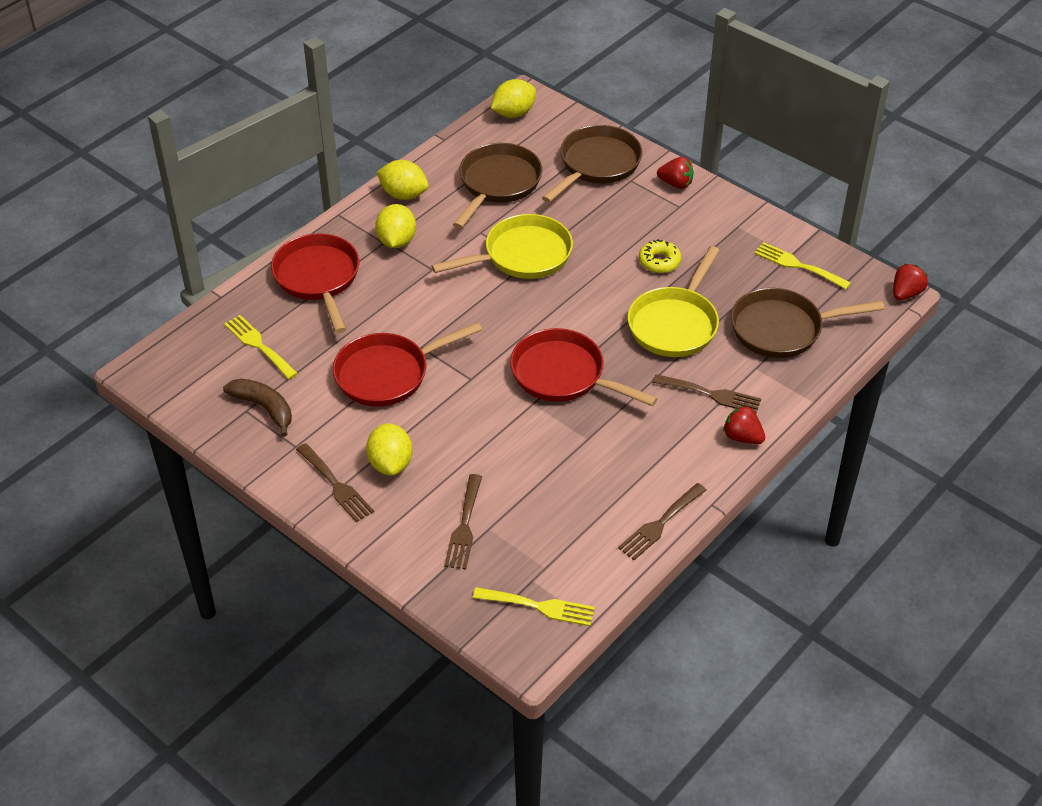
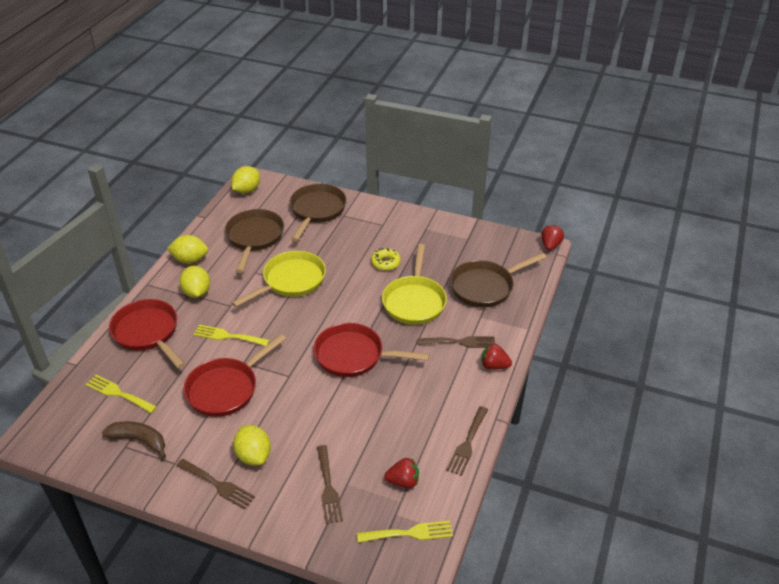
camera: 20 degrees left, 5 degrees down
(676, 184) = (374, 211): red strawberry -> red strawberry (403, 481)
(798, 265) = (475, 244): yellow fork -> yellow fork (228, 336)

